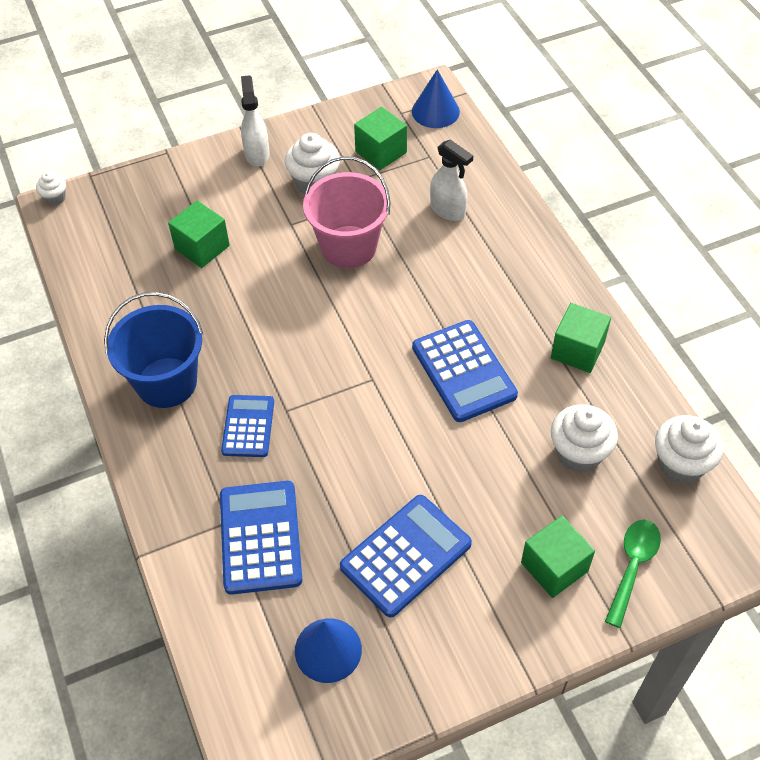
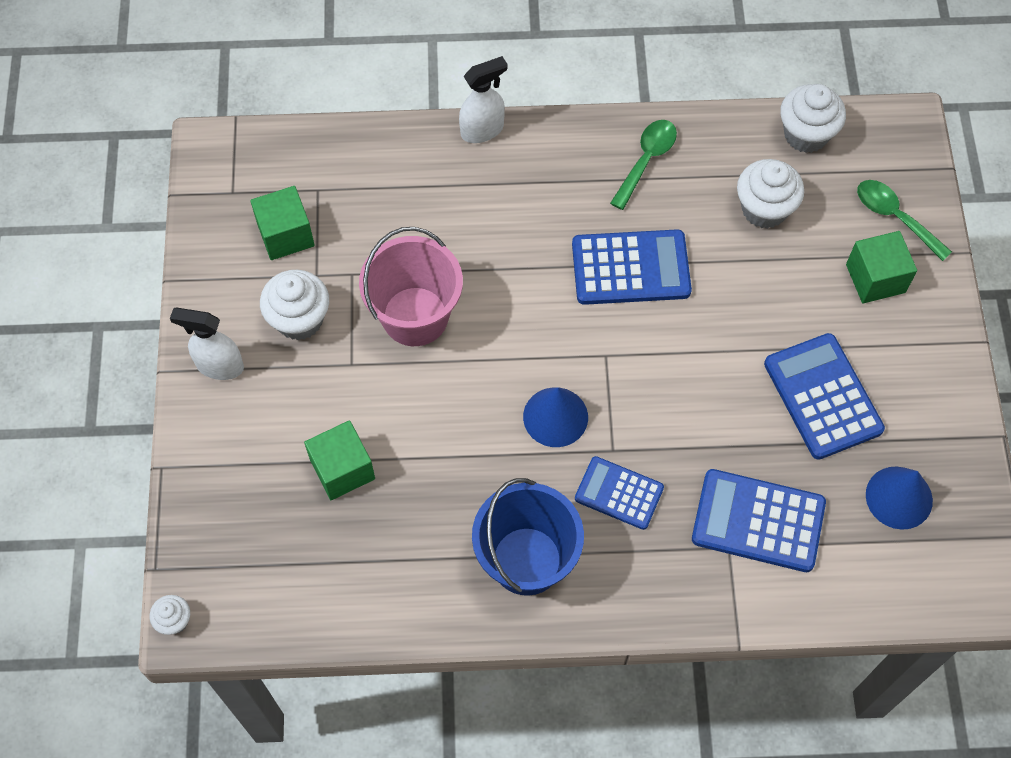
camera: 70 degrees left, 10 degrees up
(435, 111) = (249, 157): blue cone -> blue cone (555, 417)
(448, 210) = (409, 201): white spray bottle -> white spray bottle (482, 130)
(577, 350) = (646, 160): green cube -> green spoon

